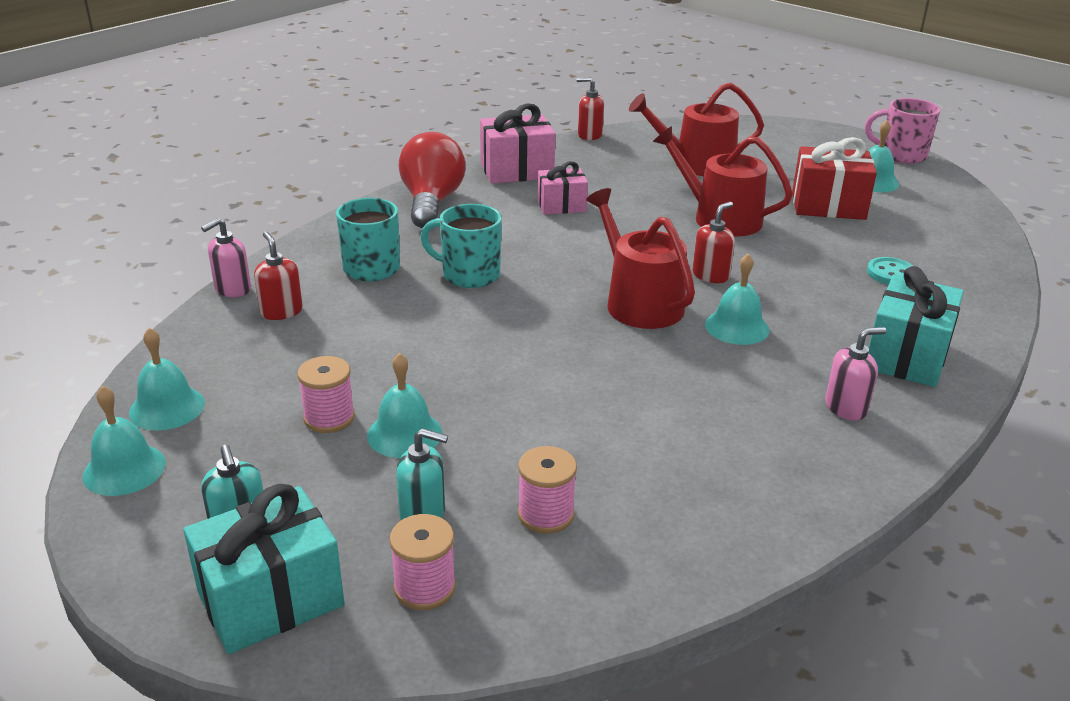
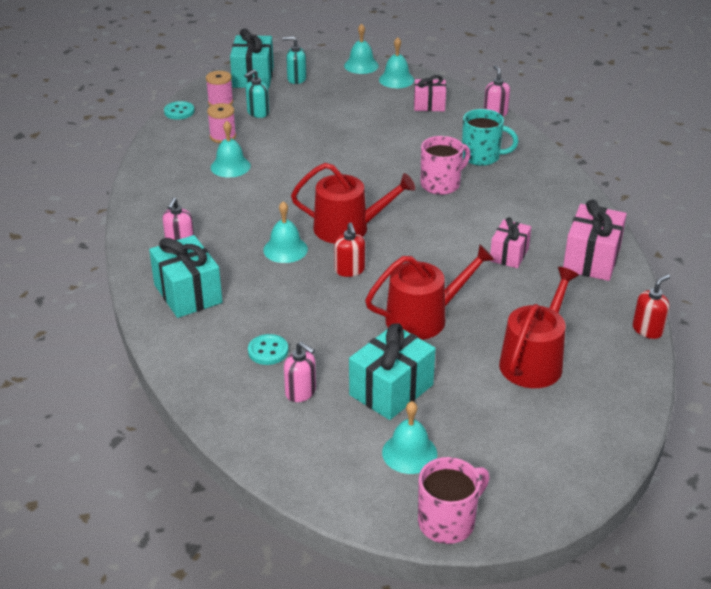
camera: 125 degrees right, 5 degrees up
(246, 347) = (429, 105): none -> pink gift
(281, 311) = (456, 120): red soap dispenser -> none
(329, 418) = (345, 110): pink spool -> none
(404, 434) = (313, 123): turquoise bell -> turquoise bell (230, 166)
(431, 202) = (560, 204): red light bulb -> none
(469, 275) = (441, 184): turquoise mug -> pink mug
(515, 630) = (179, 112): none -> turquoise button
(828, 205) = (391, 390): red gift -> turquoise gift
(903, 240) = (301, 392): none -> pink soap dispenser

